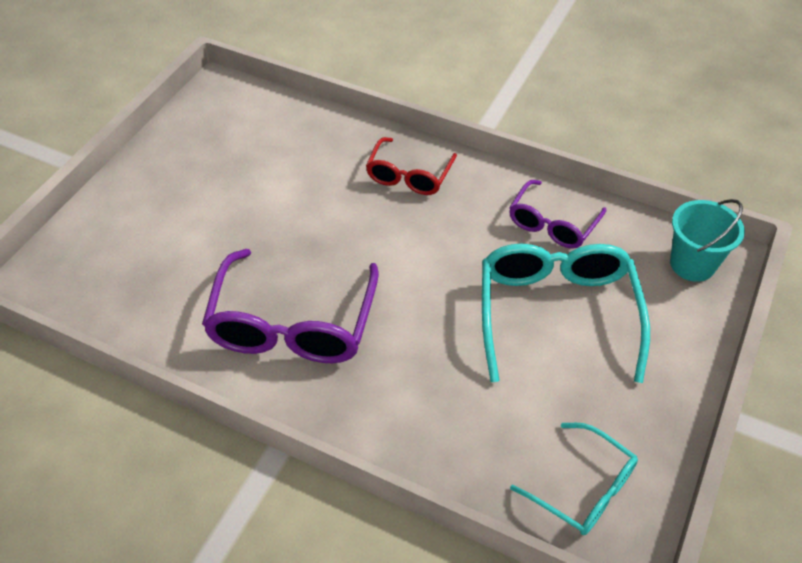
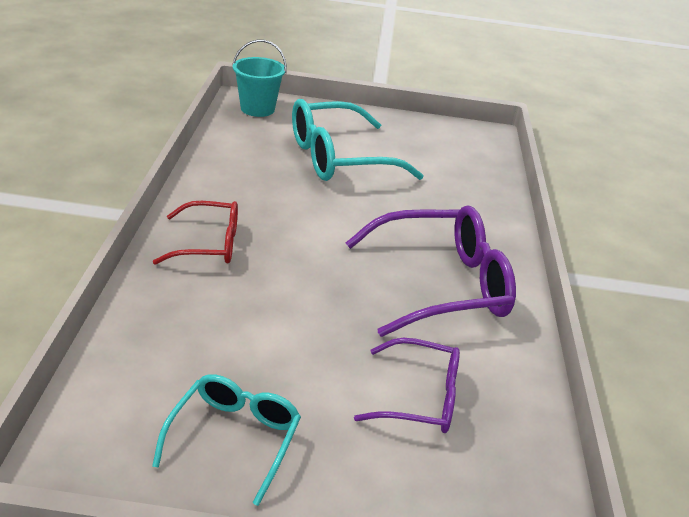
camera: 115 degrees left, 15 degrees down
(553, 223) = (242, 162): purple glasses -> purple glasses (419, 397)
(582, 488) = (469, 145): turquoise glasses -> turquoise glasses (233, 439)

